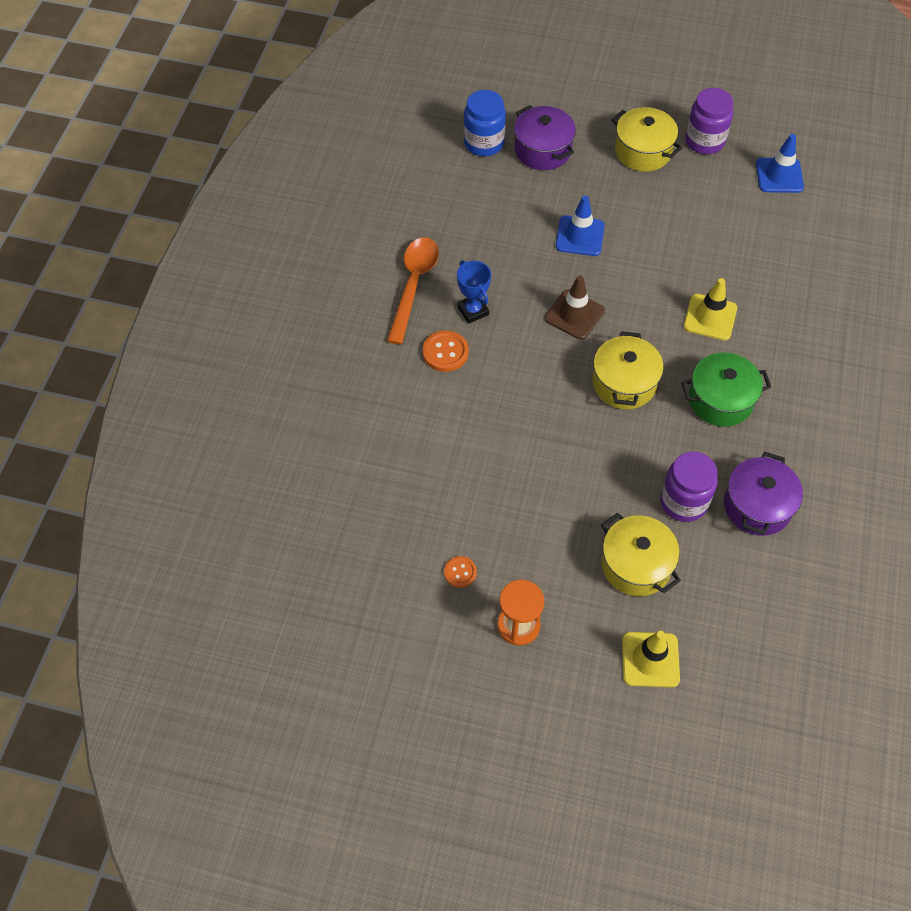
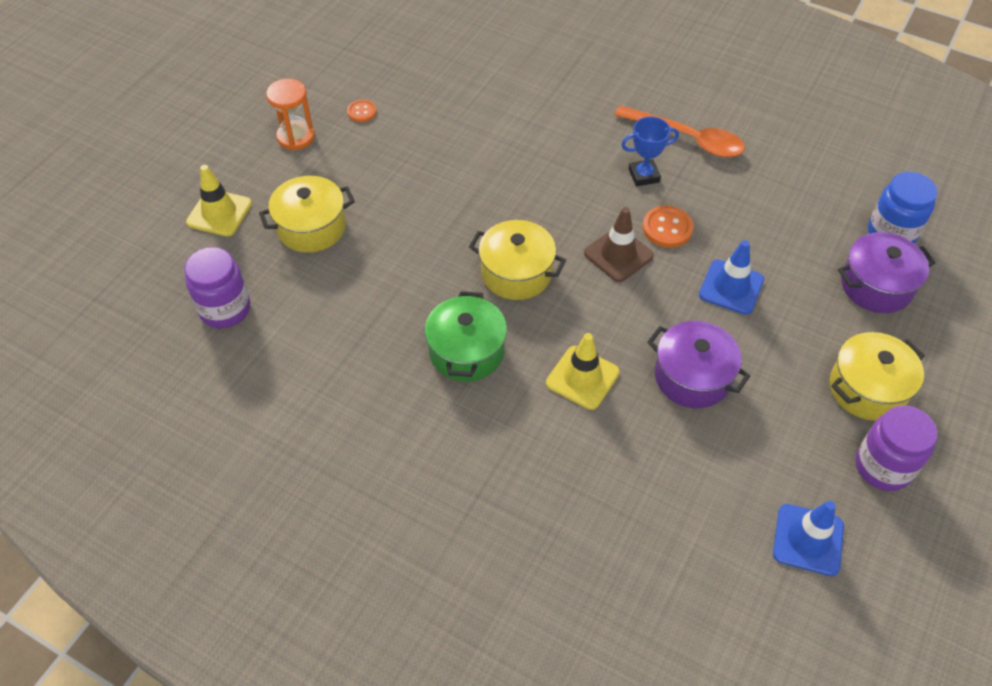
camera: 105 degrees right, 5 degrees down
(445, 352) = (597, 146): orange button -> orange button (667, 228)
(683, 502) = (359, 282): purple jar -> purple jar (225, 309)
(757, 506) = (327, 342): purple pot -> purple pot (692, 377)

